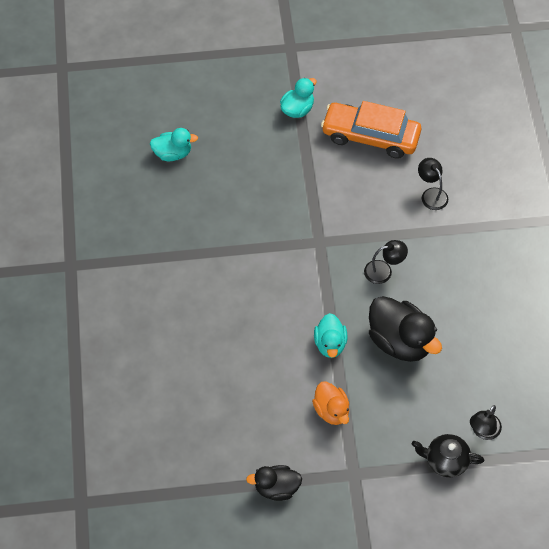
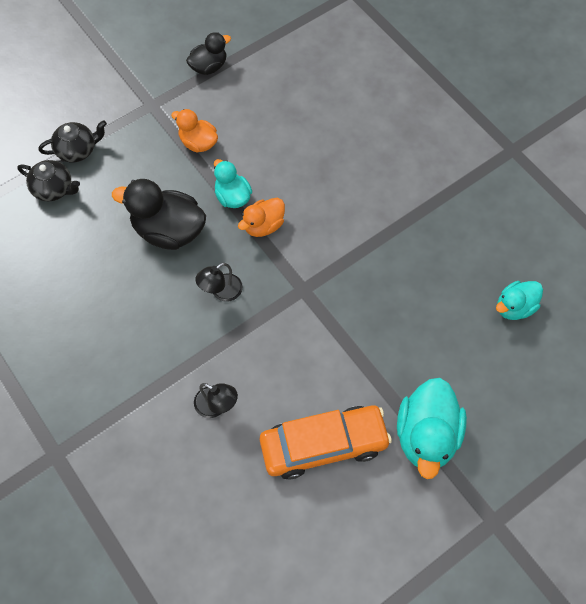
camera: 150 degrees right, 5 degrees up
(297, 109) = (426, 435): turquoise duck -> turquoise duck, size x1.69
(319, 306) = (263, 225): none -> orange duck
(483, 431) = (54, 189): black lamp -> black teapot

